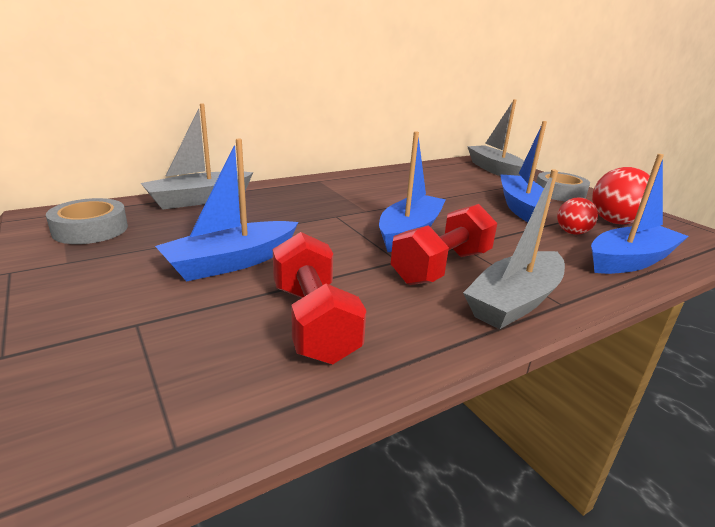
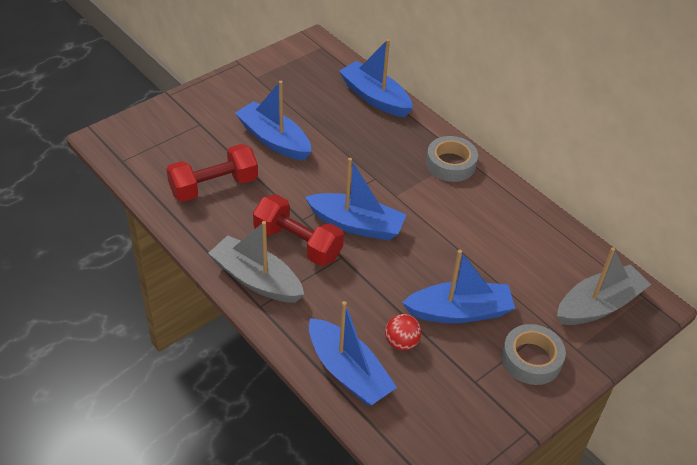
camera: 80 degrees right, 20 degrees up
(90, 229) = (301, 68): grey tape -> grey tape (450, 164)
(199, 200) = (375, 98): grey boat -> blue boat
(615, 222) = (449, 390): red ball -> none

